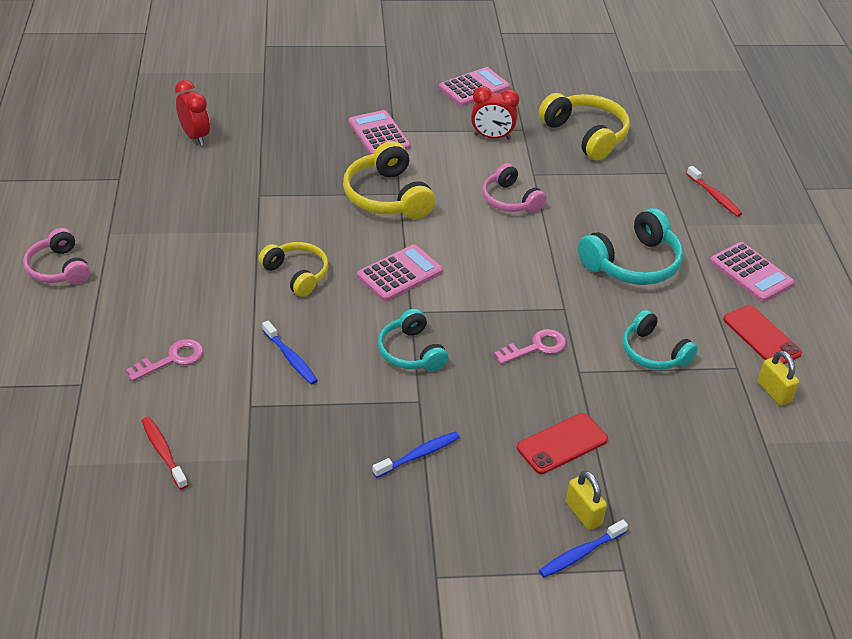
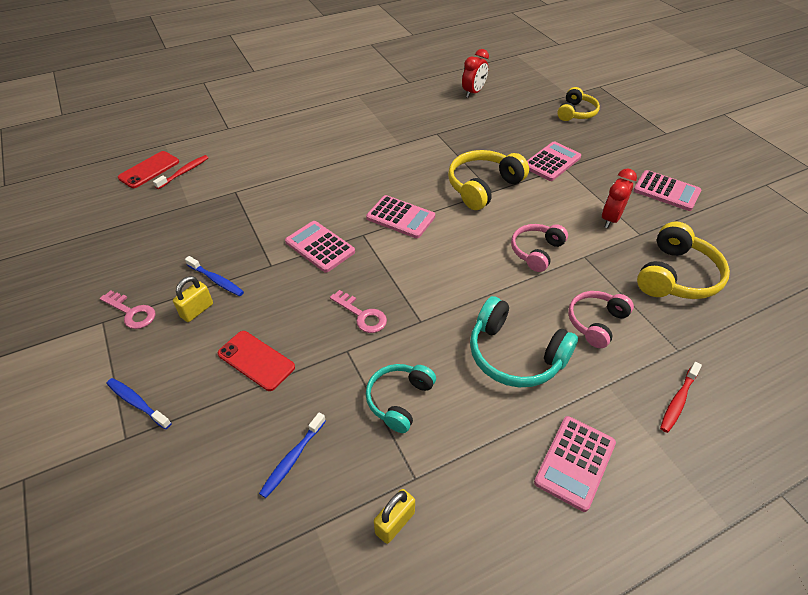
camera: 70 degrees right, 5 degrees up
(59, 268) = (317, 90): pink headphones -> pink headphones (596, 322)
(172, 359) = (262, 150): pink key -> pink key (132, 312)
(290, 358) = (285, 194): blue toothbrush -> blue toothbrush (292, 459)
(296, 274) = (368, 172): yellow headphones -> yellow headphones (576, 113)
(411, 352) = (320, 247): turquoise headphones -> pink calculator
(492, 137) = (610, 219): red clock -> red clock turned 45 degrees clockwise
(583, 513) = (181, 394): yellow padlock -> yellow padlock (197, 310)
(761, 336) = (476, 493): red phone -> red phone (149, 170)

